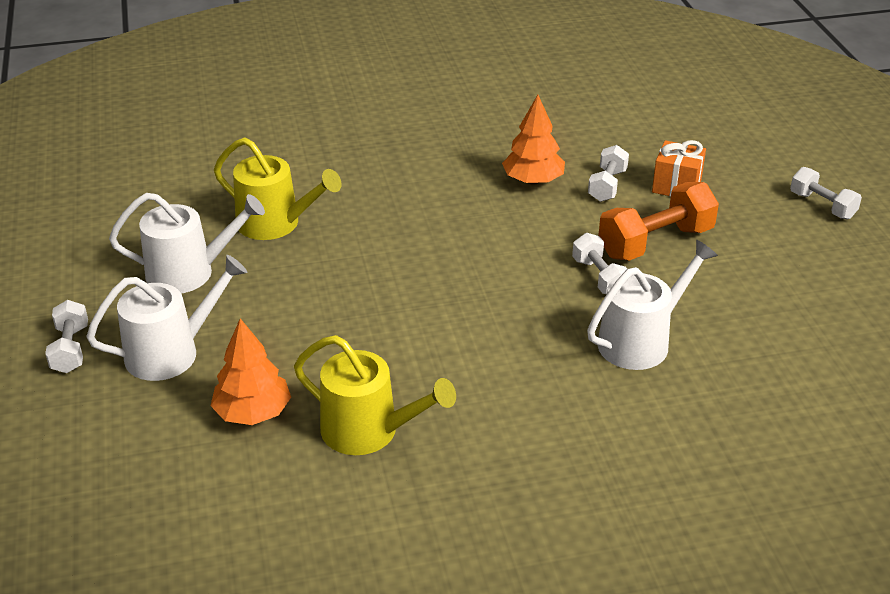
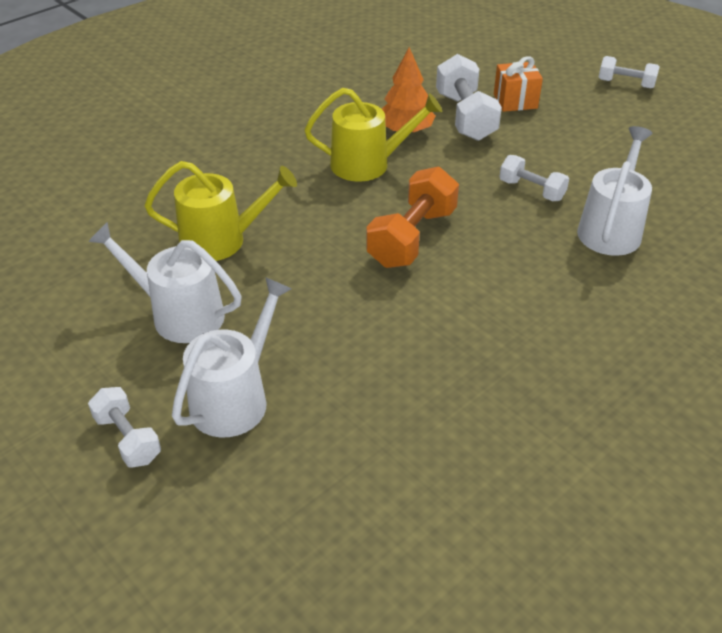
camera: 30 degrees left, 5 degrees up
(188, 272) = (180, 315): white watering can -> white watering can turned 120 degrees counterclockwise
(252, 413) = (367, 422): orange tree -> none
(368, 431) = (483, 393): yellow watering can -> yellow watering can (367, 164)
(607, 185) = (465, 117): white dumbbell -> white dumbbell, size x1.68
(655, 242) = (544, 149): orange dumbbell -> orange dumbbell (412, 238)

